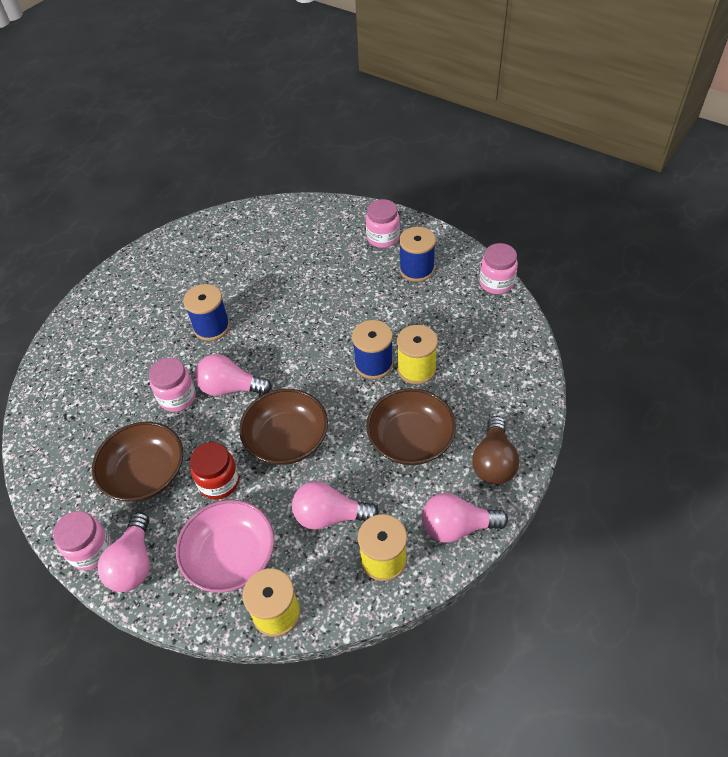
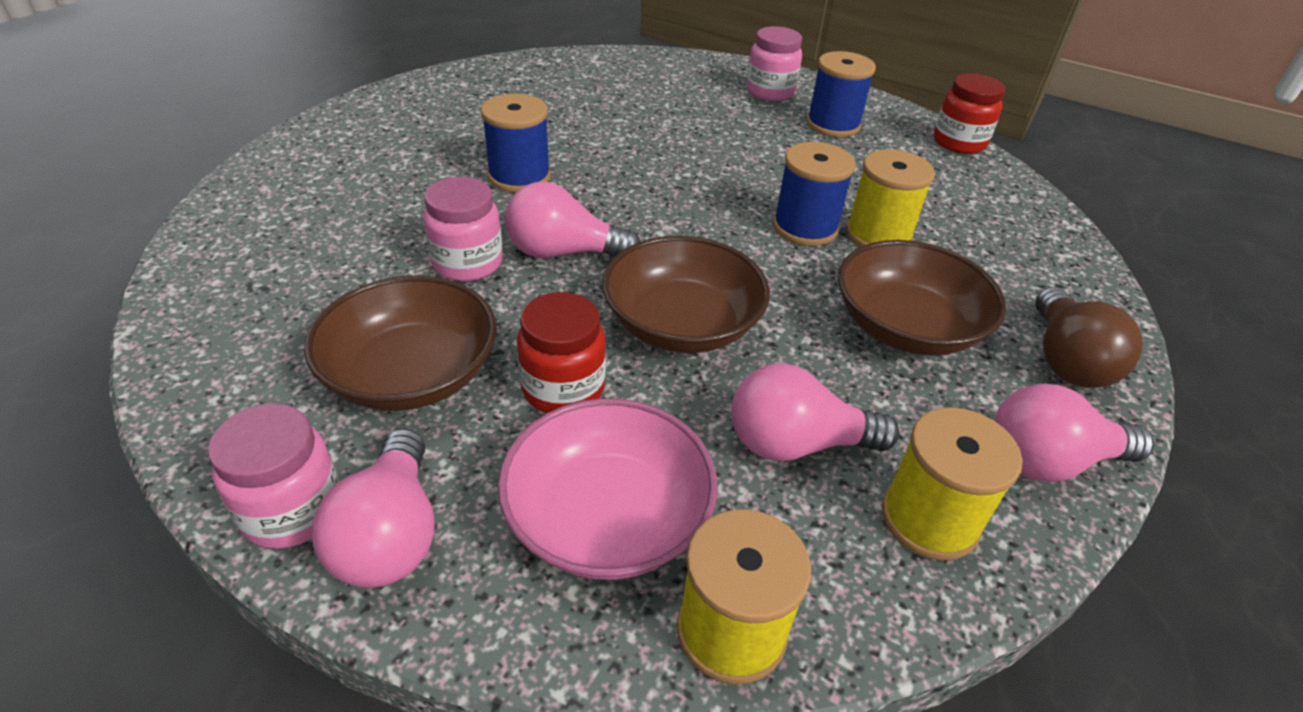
camera: 10 degrees left, 10 degrees down
(496, 283) = (959, 143): pink jar -> red jar

